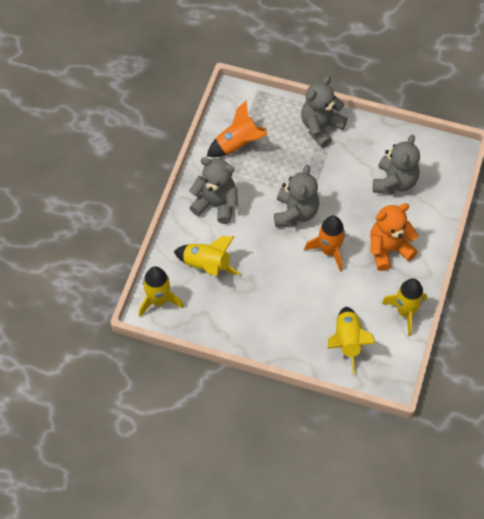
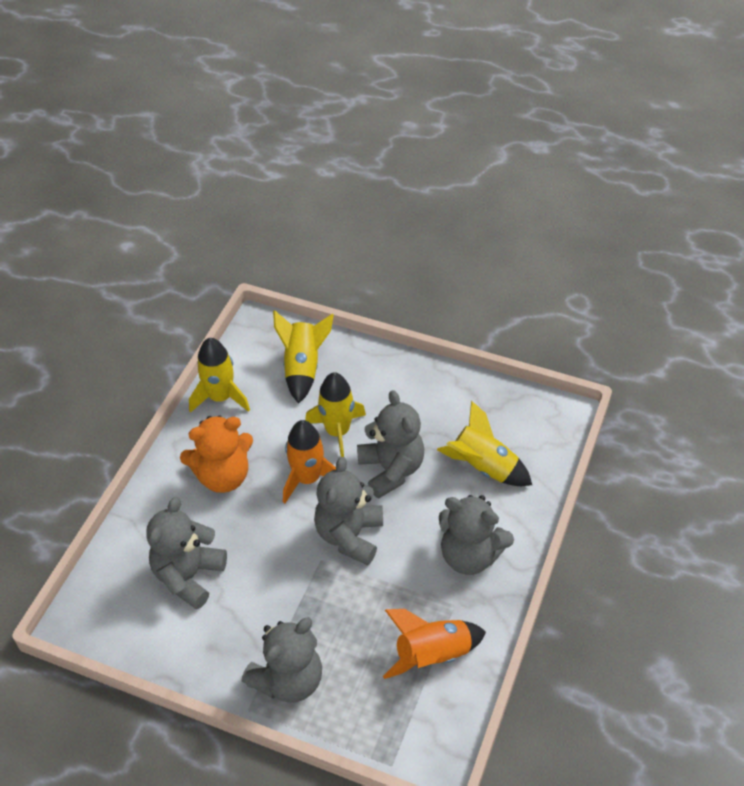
camera: 175 degrees left, 10 degrees down
(158, 300) = (549, 426): yellow rocket -> yellow rocket (337, 432)
(271, 260) = (391, 470): none -> grey teddy bear

